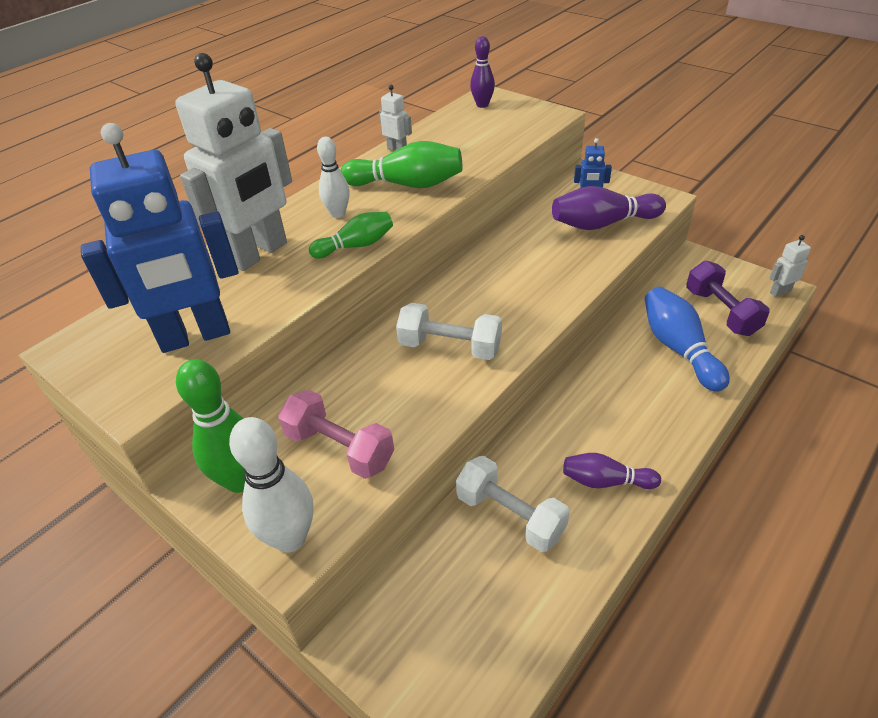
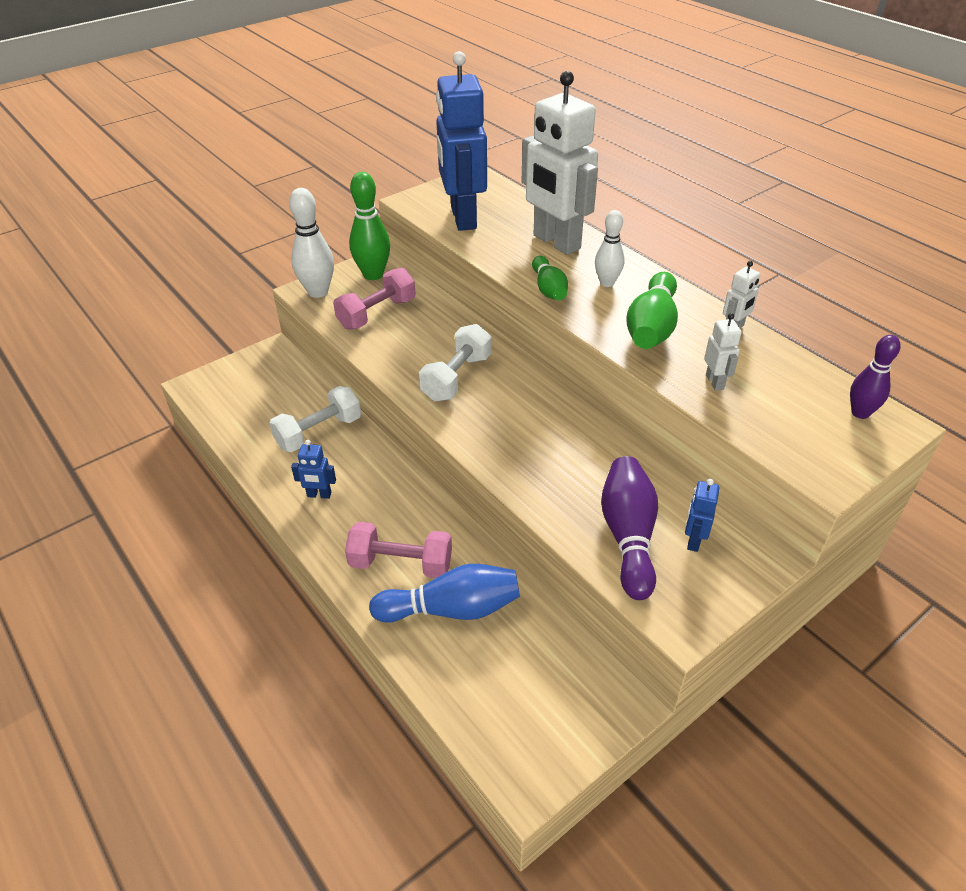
camera: 100 degrees right, 0 degrees up
(605, 481) = (319, 495): purple bowling pin -> blue robot
(654, 391) = (401, 564): none -> pink dumbbell
(721, 312) = (500, 680): purple dumbbell -> none
(780, 291) = (520, 776): white robot -> white robot (715, 382)

